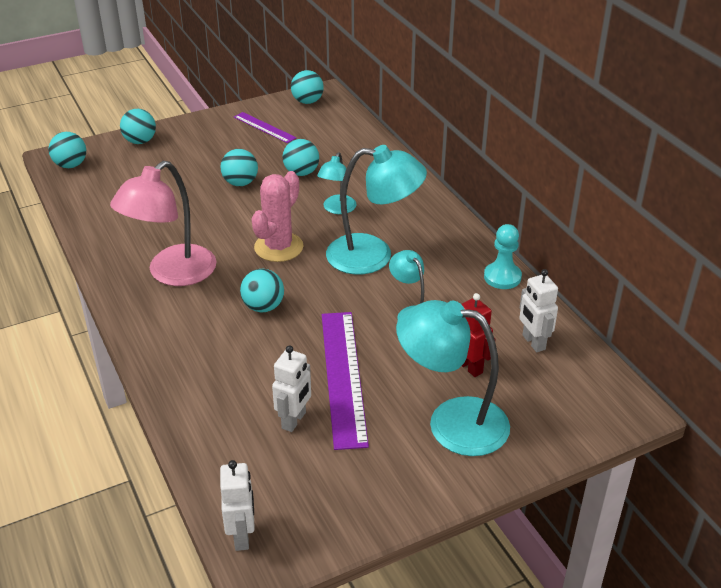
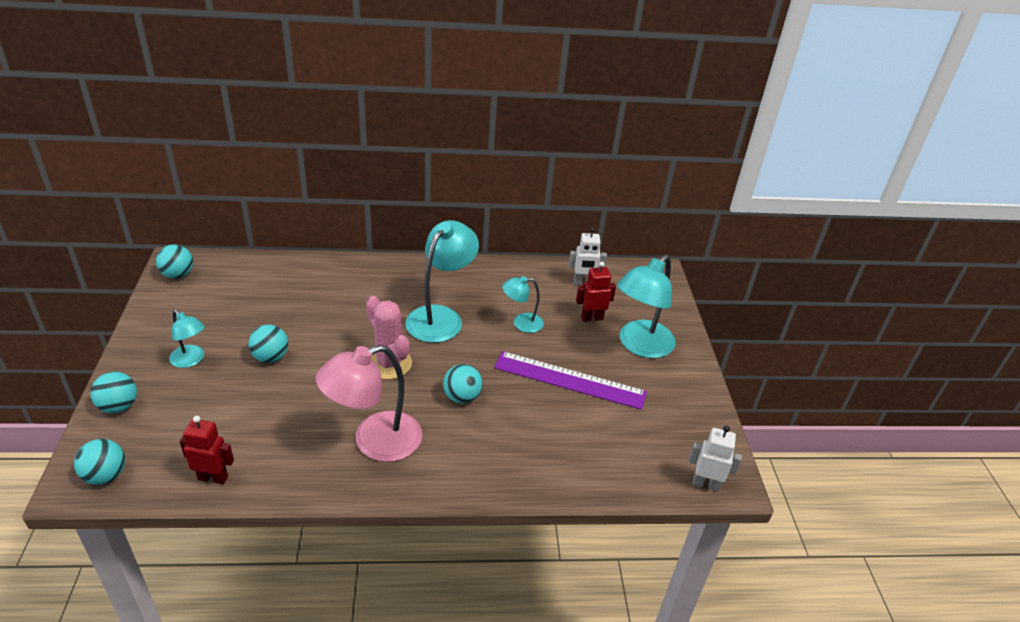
camera: 70 degrees left, 0 degrees up
(90, 209) = (213, 477): none -> red robot
(172, 273) = (374, 442): pink lamp -> pink lamp turned 90 degrees clockwise
(264, 127) = (192, 314): purple ruler -> none
(294, 420) = (603, 421): white robot -> none
(301, 173) = (291, 316): turquoise ball -> none
(337, 209) = (363, 314): turquoise lamp -> turquoise lamp (191, 360)
(502, 277) = (509, 269): turquoise pawn -> none

